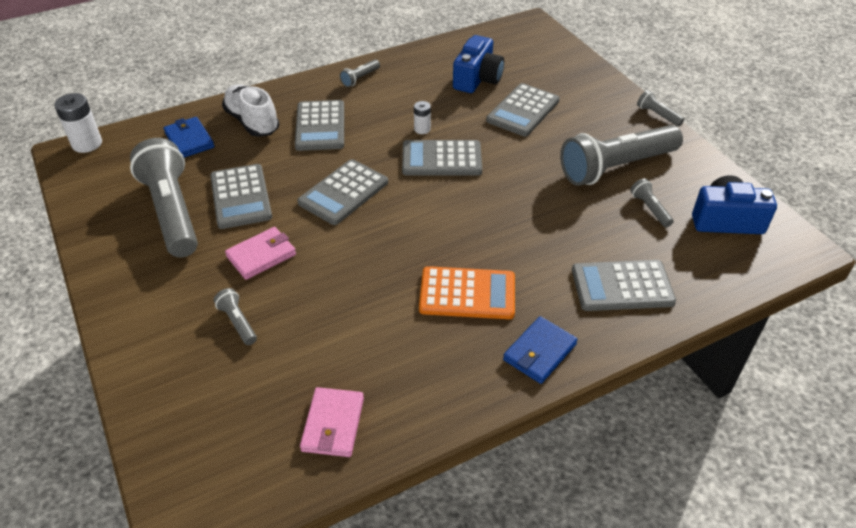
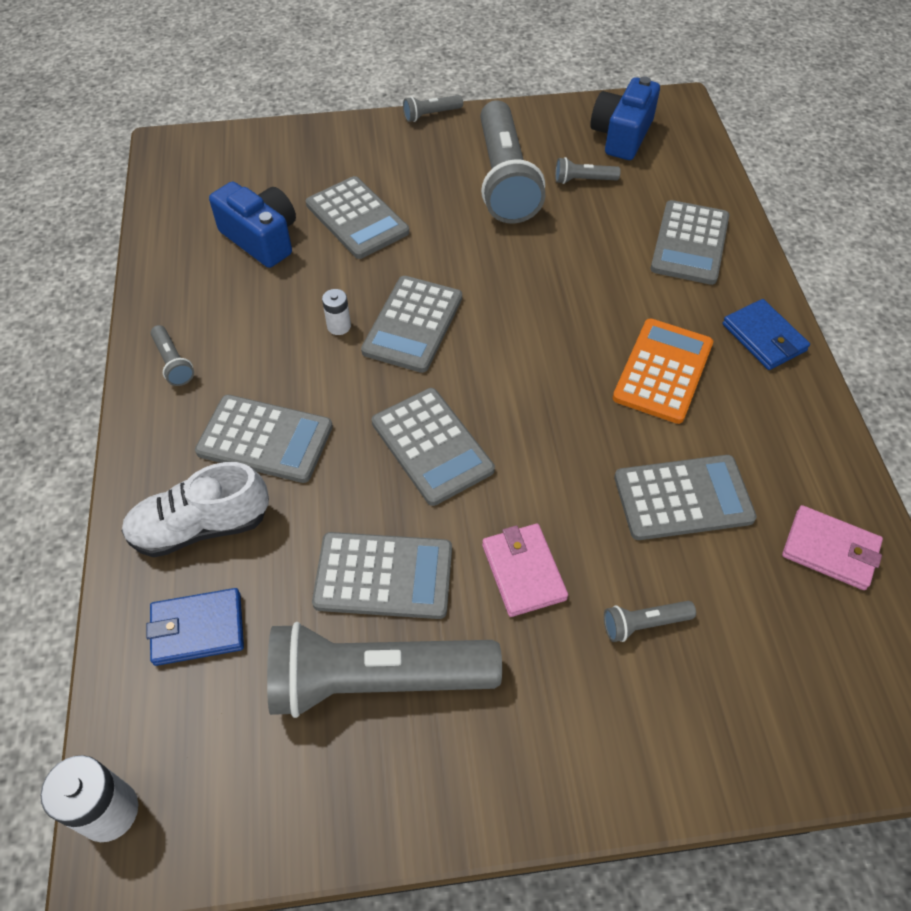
camera: 70 degrees left, 10 degrees up
(349, 326) = (683, 498): none -> grey calculator

